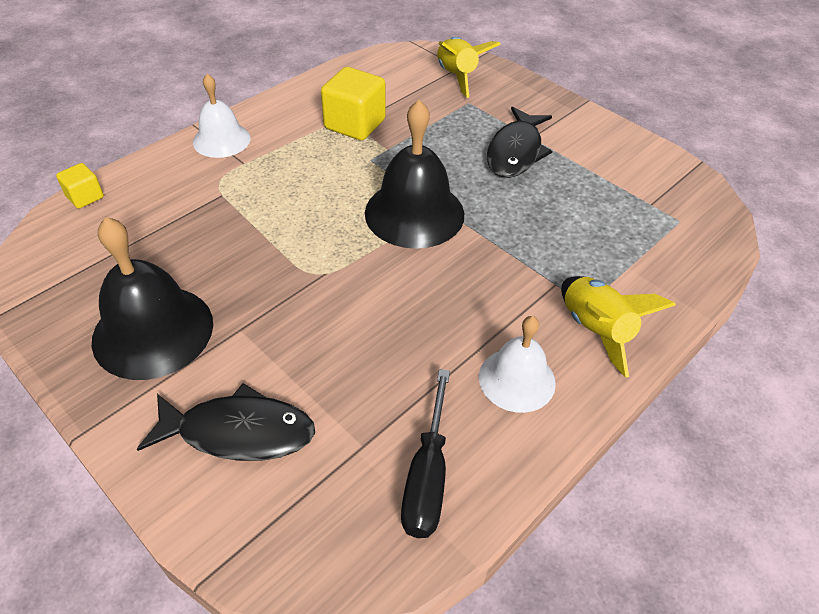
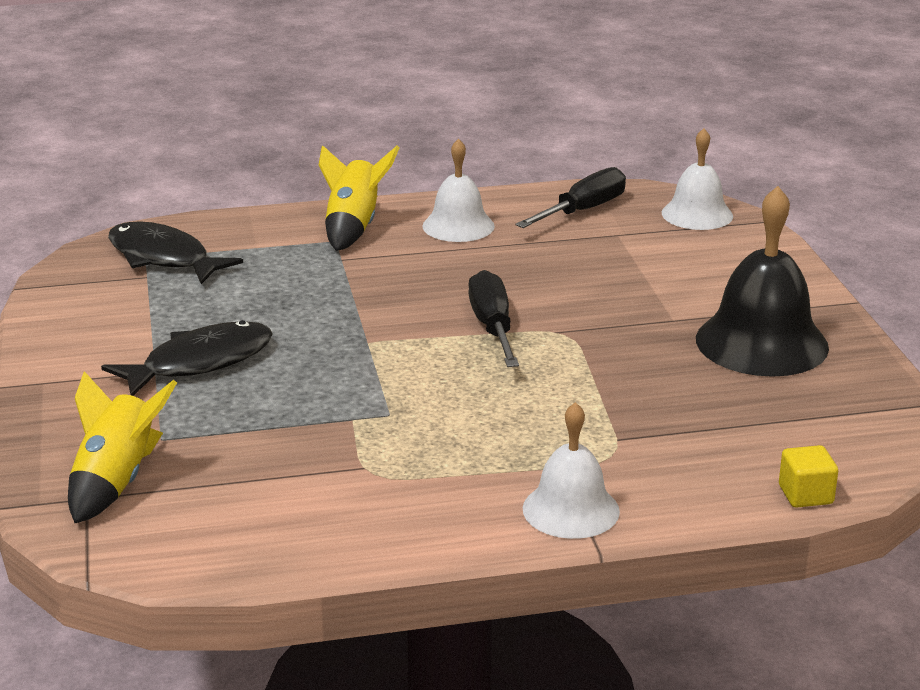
camera: 145 degrees left, 20 degrees down
(239, 432) = (712, 266): black fish -> black fish (163, 258)
(301, 540) = (697, 214): none -> white bell
(355, 124) = (358, 465): yellow cube -> none
(372, 257) = (493, 327): none -> black screwdriver
(414, 213) = (403, 347): black bell -> none

